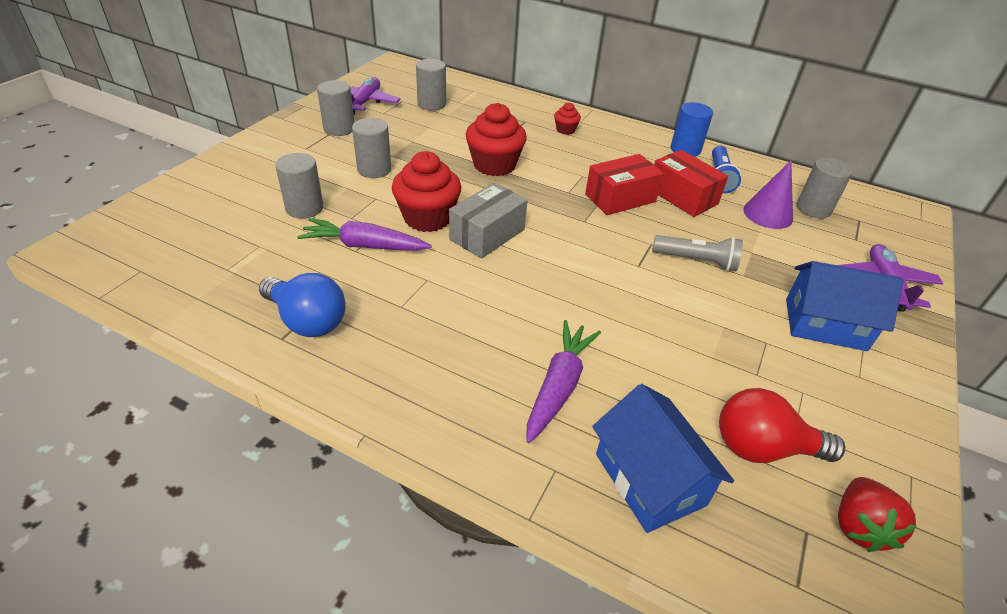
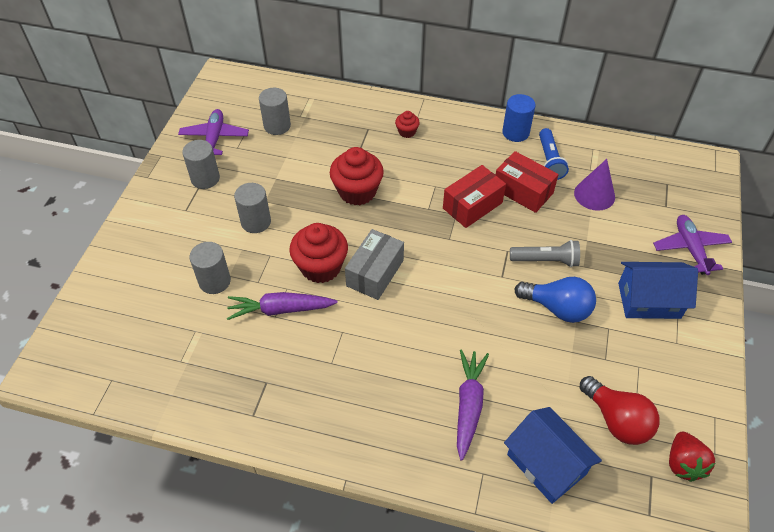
camera: 10 degrees left, 10 degrees up
(307, 320) = (265, 394): blue light bulb -> blue light bulb (557, 308)
(763, 448) = (616, 420): red light bulb -> red light bulb turned 120 degrees counterclockwise
(813, 209) = (630, 180): grey cylinder -> none

